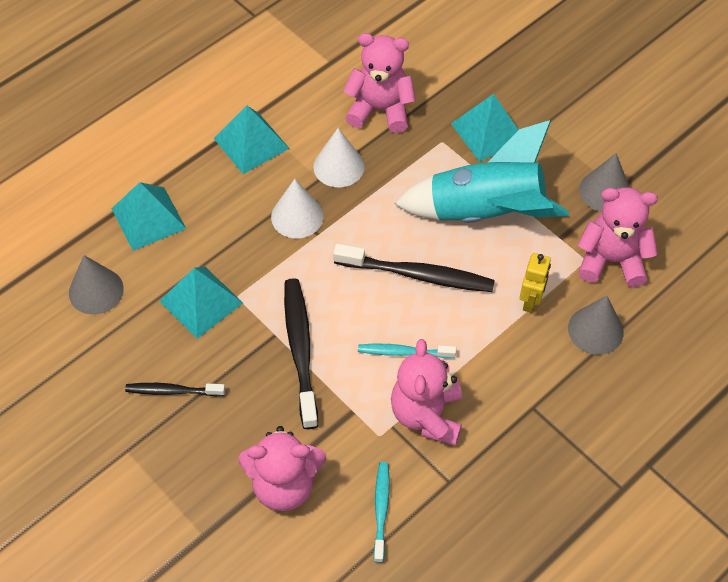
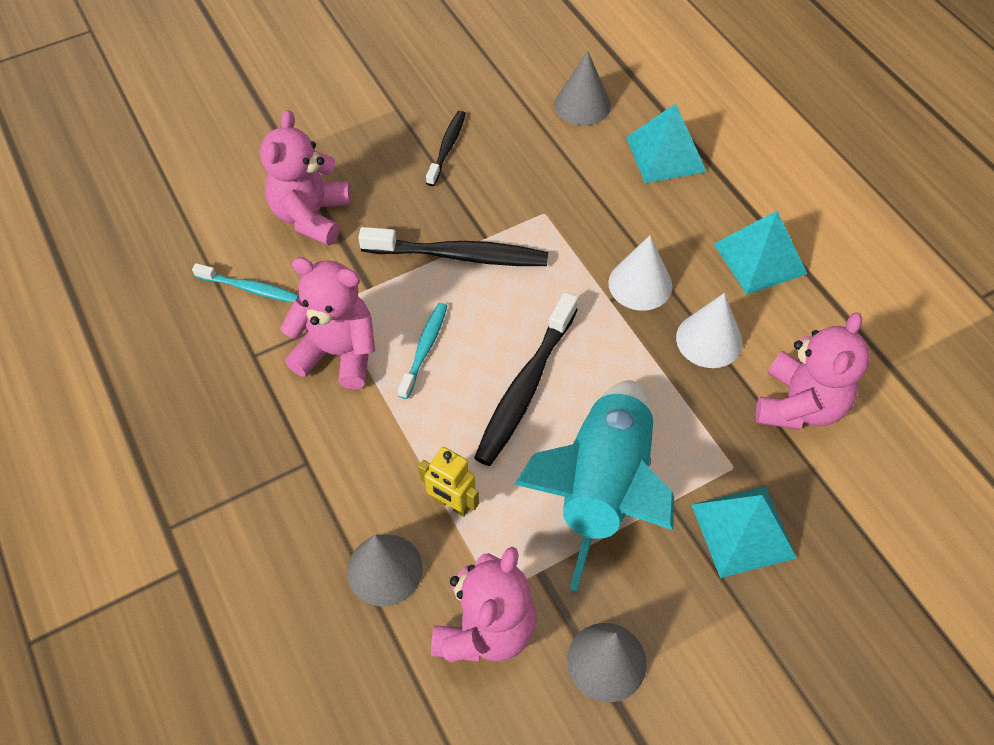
camera: 105 degrees right, 0 degrees up
(201, 301) = (546, 183): turquoise pyramid -> none

